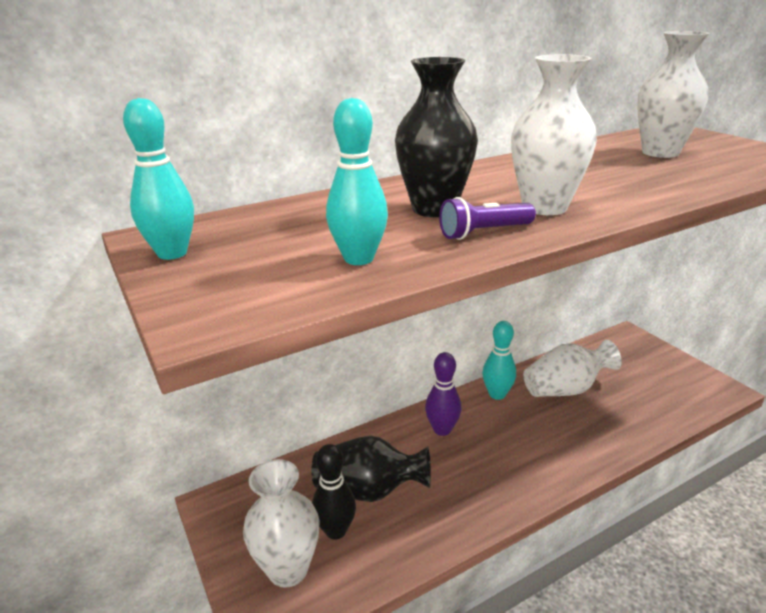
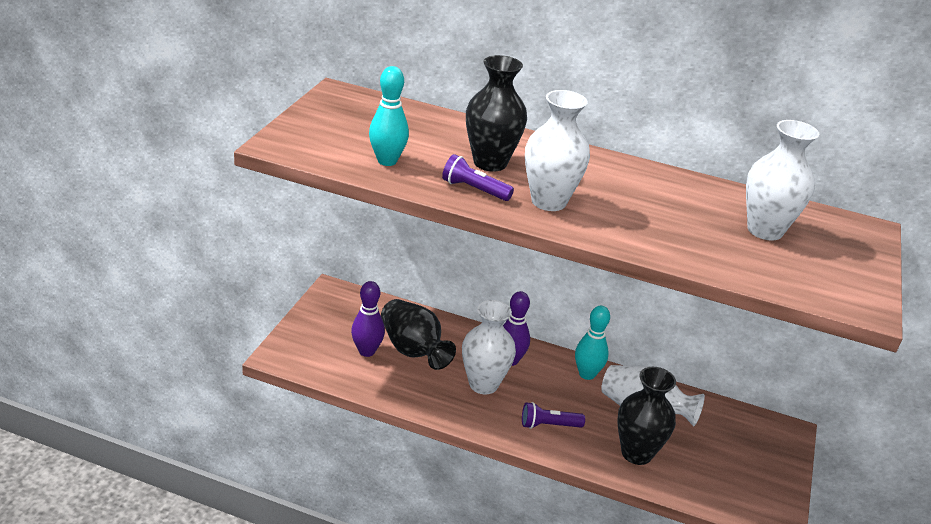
camera: 45 degrees right, 5 degrees up
(172, 253) = (327, 107): turquoise bowling pin -> none
(288, 569) = (321, 346): white vase -> white vase (483, 384)
(336, 530) = (367, 351): black bowling pin -> purple bowling pin
(547, 453) = (548, 425): none -> purple flashlight
(613, 420) = (636, 453): none -> black vase

